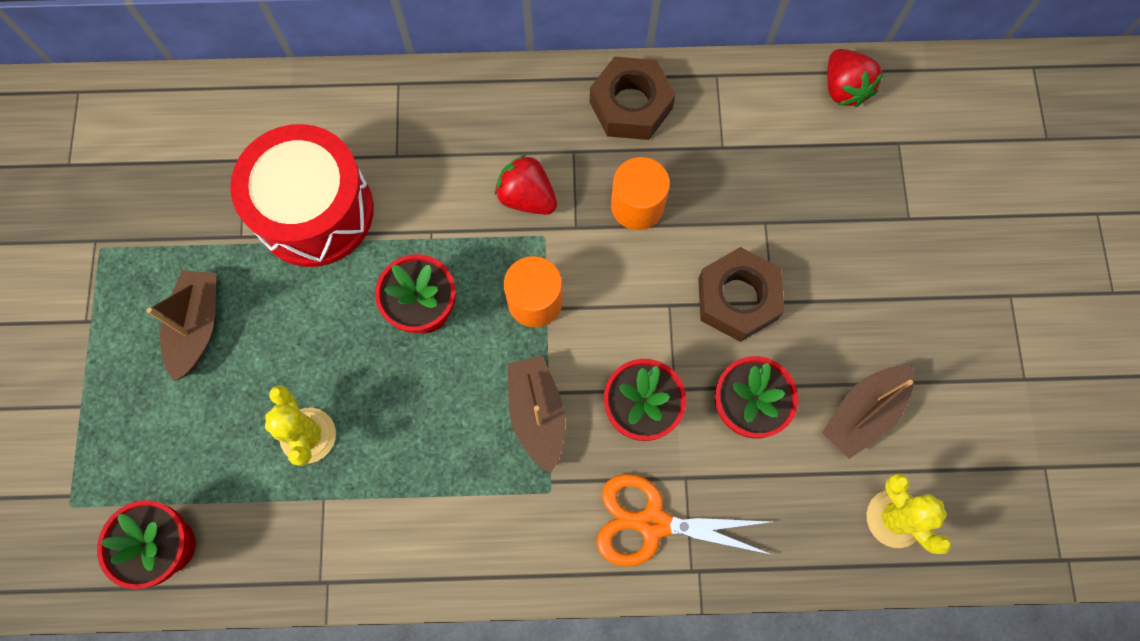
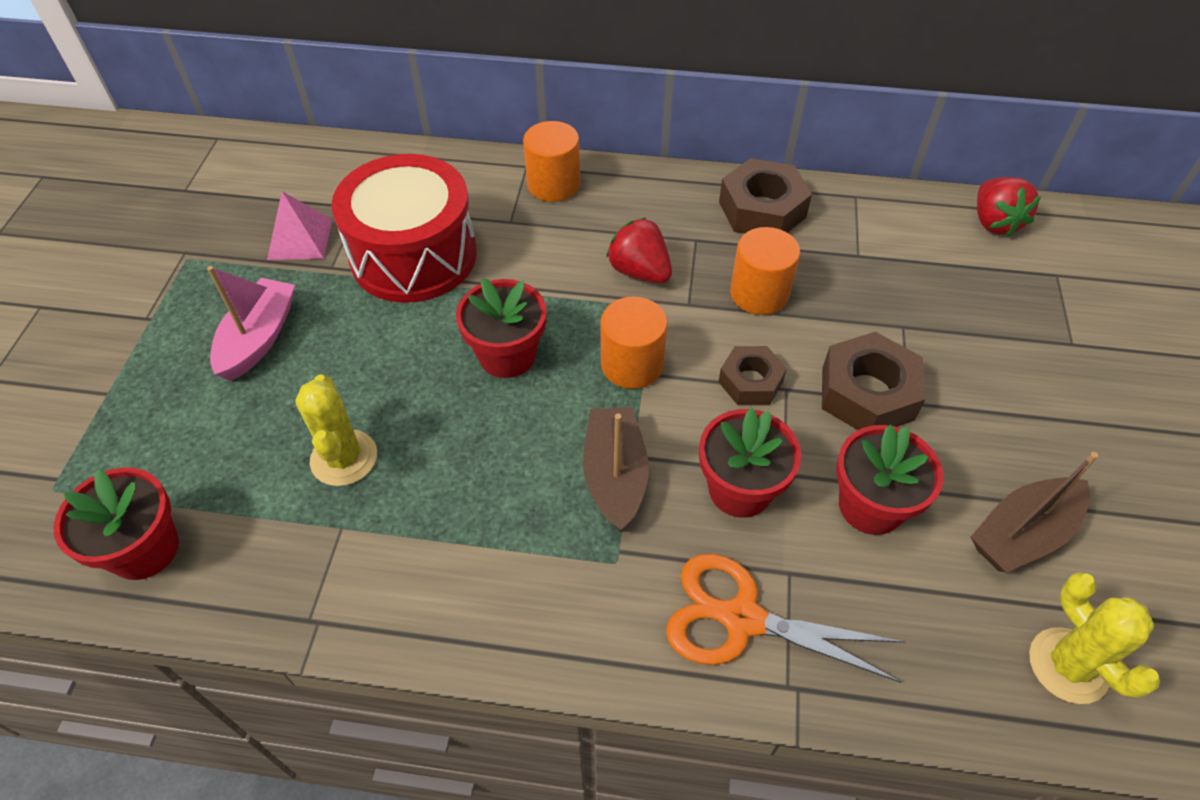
camera: 10 degrees right, 20 degrees down
(197, 327) = (259, 338): brown boat -> pink boat
(201, 208) = (300, 239): none -> pink pyramid
(429, 103) = (553, 184): none -> orange cylinder
(638, 302) = (750, 381): none -> brown nut

